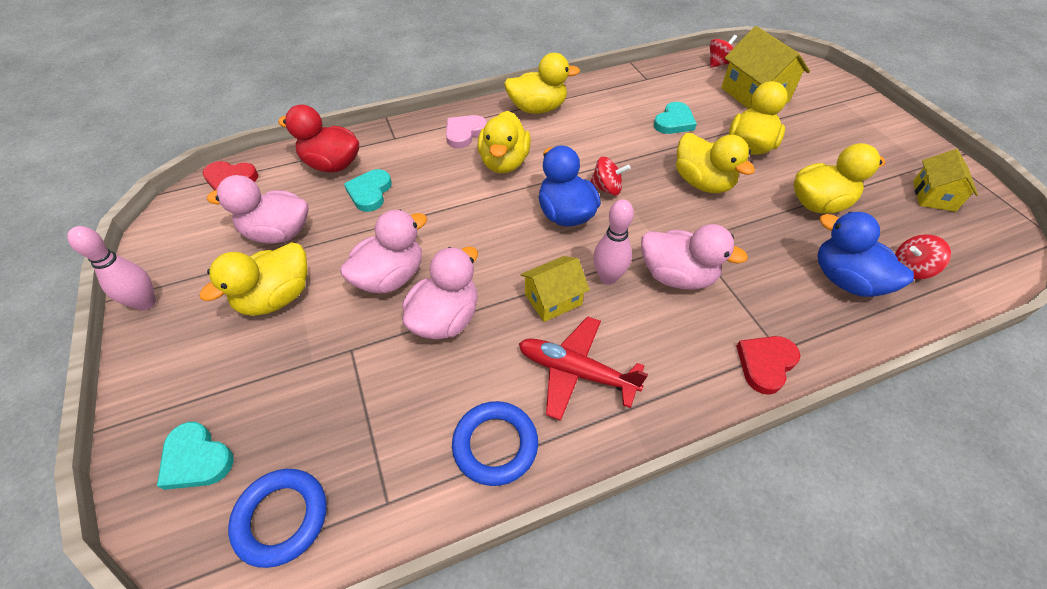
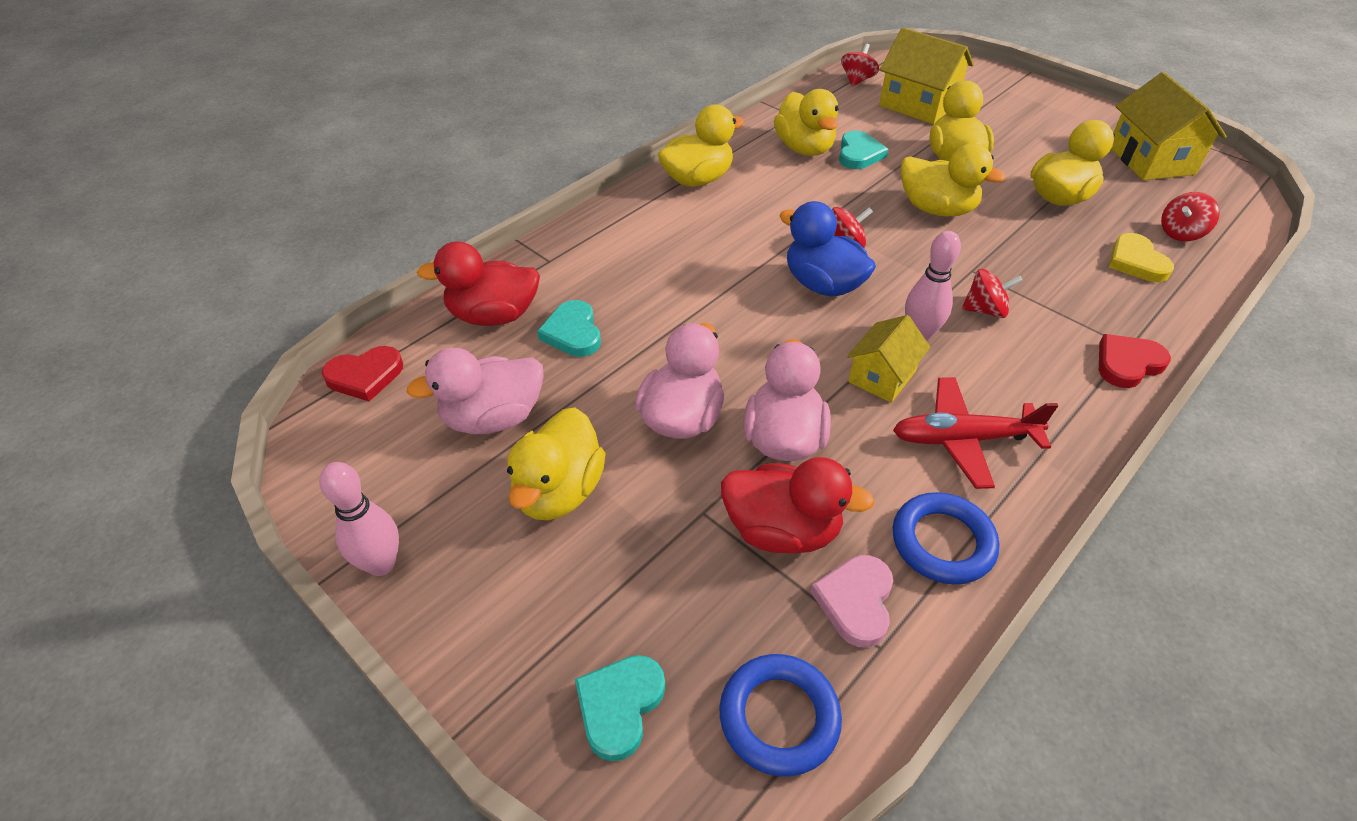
camera: 25 degrees left, 5 degrees down
(196, 459) = (619, 706): turquoise heart -> turquoise heart turned 105 degrees clockwise
(391, 385) = (782, 530): none -> red duck
(464, 133) = (633, 230): pink heart -> pink heart (855, 601)
(504, 162) = (709, 250): yellow duck -> yellow duck (804, 148)
(677, 276) = (985, 310): pink duck -> red spinning top
(765, 364) = (1127, 364): red heart -> red heart turned 45 degrees clockwise
(845, 280) = (1136, 262): blue duck -> yellow heart
(933, 196) = (1150, 160): yellow house -> yellow house, size x1.61

